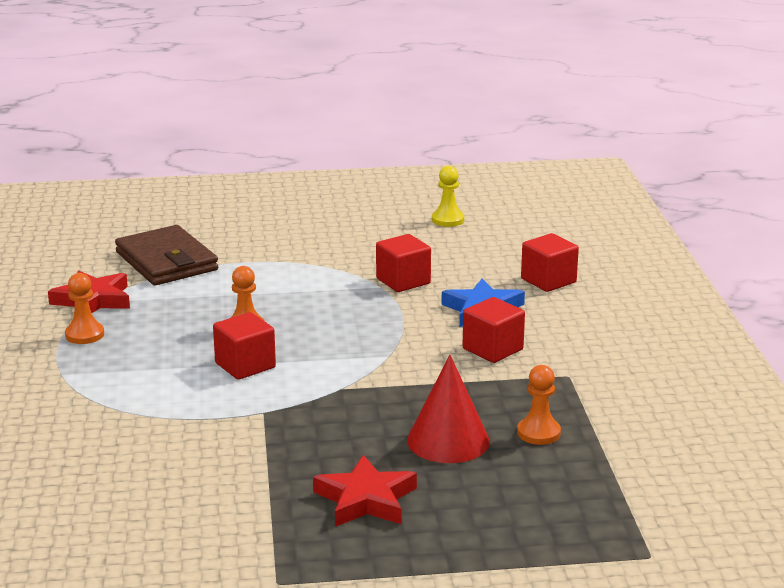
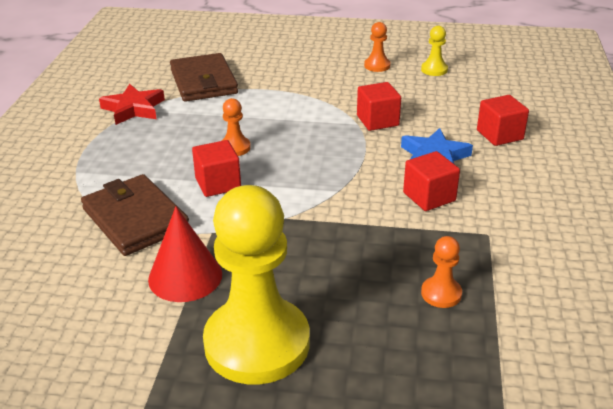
camera: 15 degrees right, 10 degrees up
(84, 335) = (111, 138): orange pawn -> orange pawn (377, 66)
(166, 411) = (135, 219): none -> brown wallet
(366, 499) = (257, 343): red star -> yellow pawn
(448, 440) = (355, 288): red cone -> red cone (185, 276)

